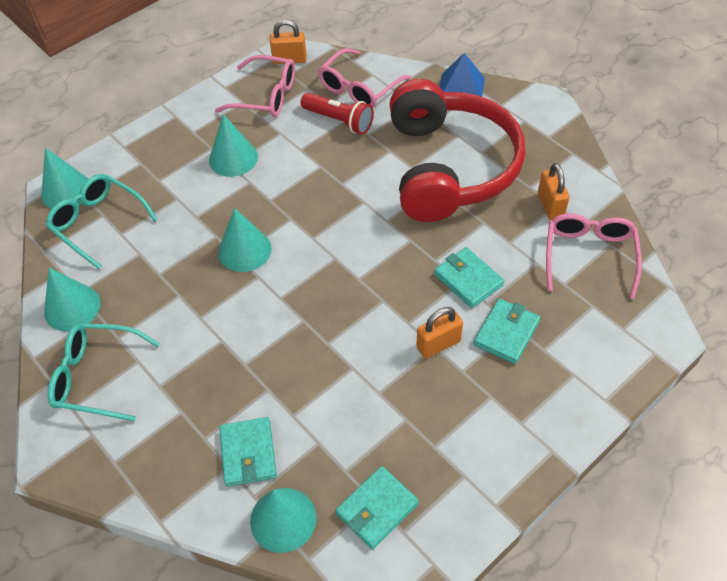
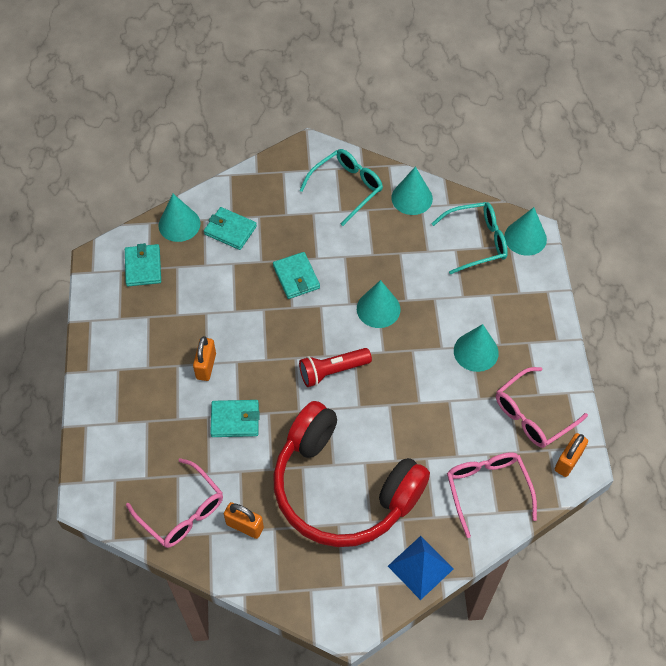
camera: 125 degrees right, 5 degrees up
(339, 121) = (459, 447): red flashlight -> red flashlight (332, 371)
(506, 333) = (177, 409): turquoise wallet -> turquoise wallet (296, 277)

